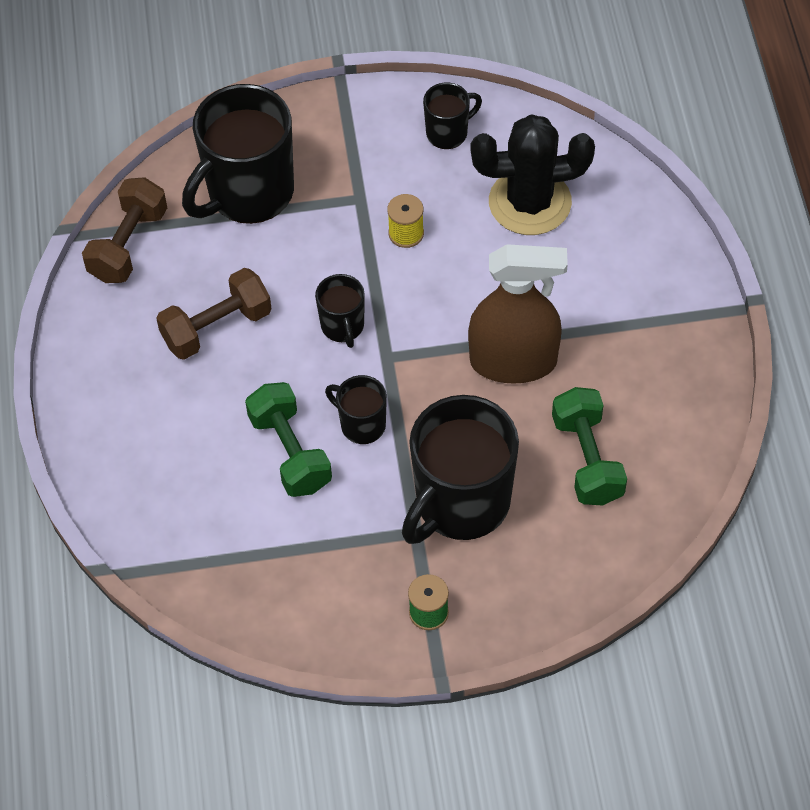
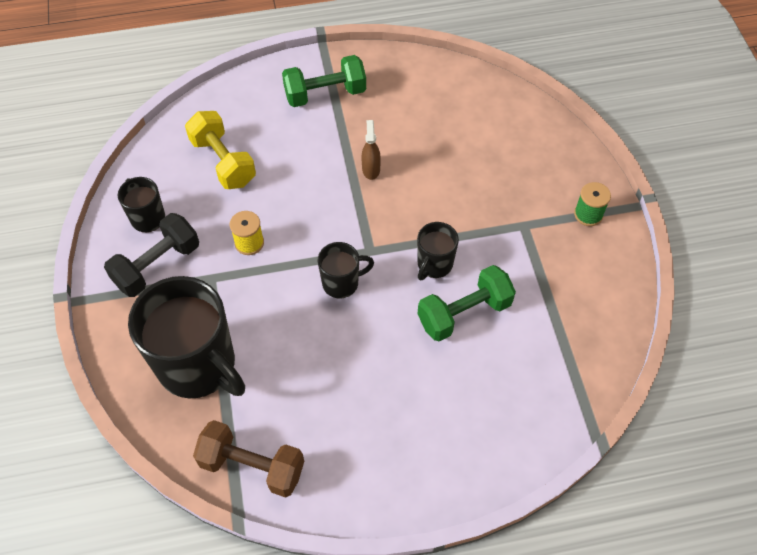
camera: 95 degrees left, 0 degrees up
(216, 327) = (344, 380): brown dumbbell -> none
(380, 147) = (157, 265): none -> black dumbbell
(460, 503) = (496, 198): black mug -> none
(513, 361) = (371, 169): brown spray bottle -> brown spray bottle, size x0.42
(530, 202) = (223, 162): black cactus -> yellow dumbbell
(587, 459) = (451, 126): green dumbbell -> green dumbbell (325, 94)

